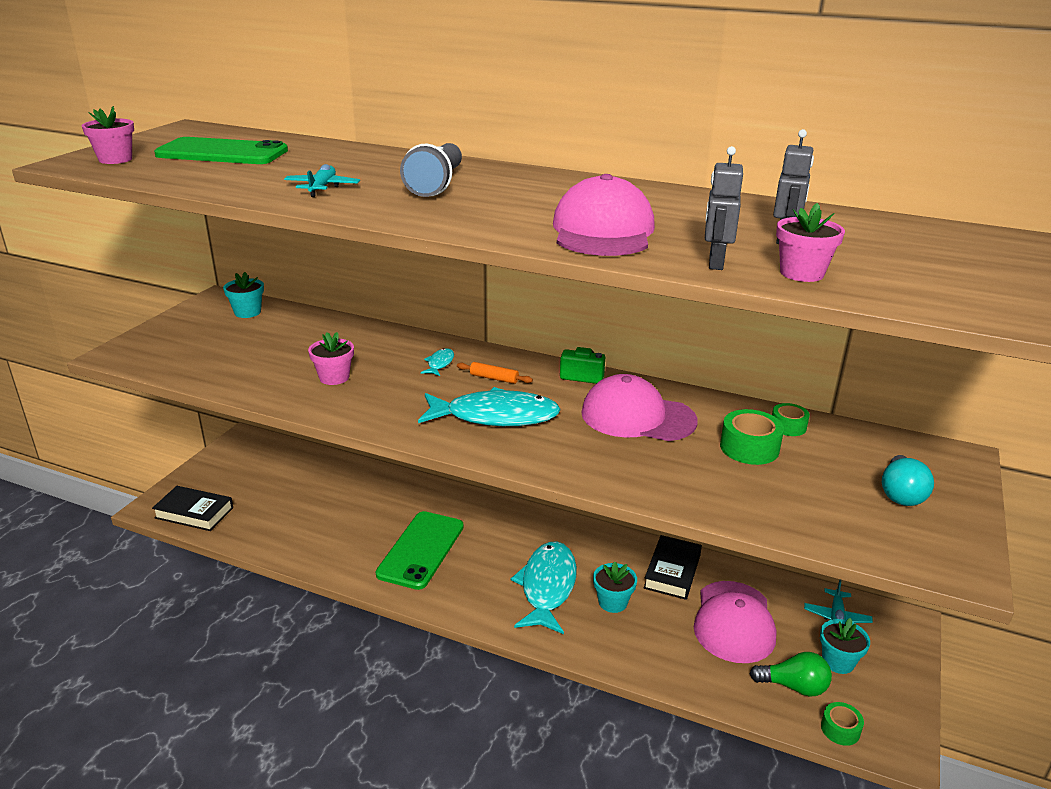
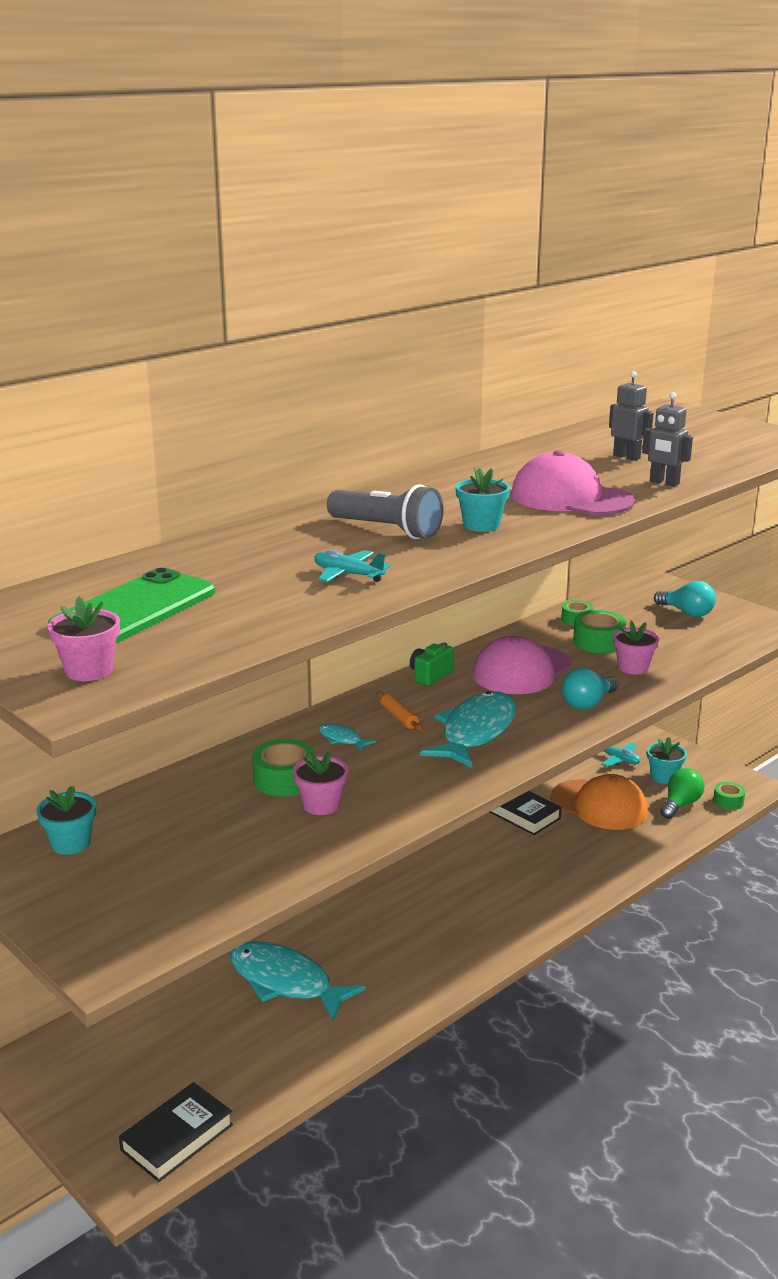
camera: 65 degrees left, 5 degrees down
(363, 356) = (284, 780): none -> green tape
(421, 550) = (392, 953): green phone -> none
(494, 378) = (399, 717): orange rolling pin -> orange rolling pin turned 75 degrees counterclockwise
(547, 587) = (501, 887): turquoise fish -> turquoise fish (285, 982)
(602, 464) = (588, 703): none -> turquoise light bulb
(613, 602) = (542, 857): turquoise flower pot -> turquoise flower pot (481, 525)
(734, 622) = (599, 805): pink cap -> orange cap
(801, 273) = (696, 467): pink flower pot -> pink flower pot (633, 667)

